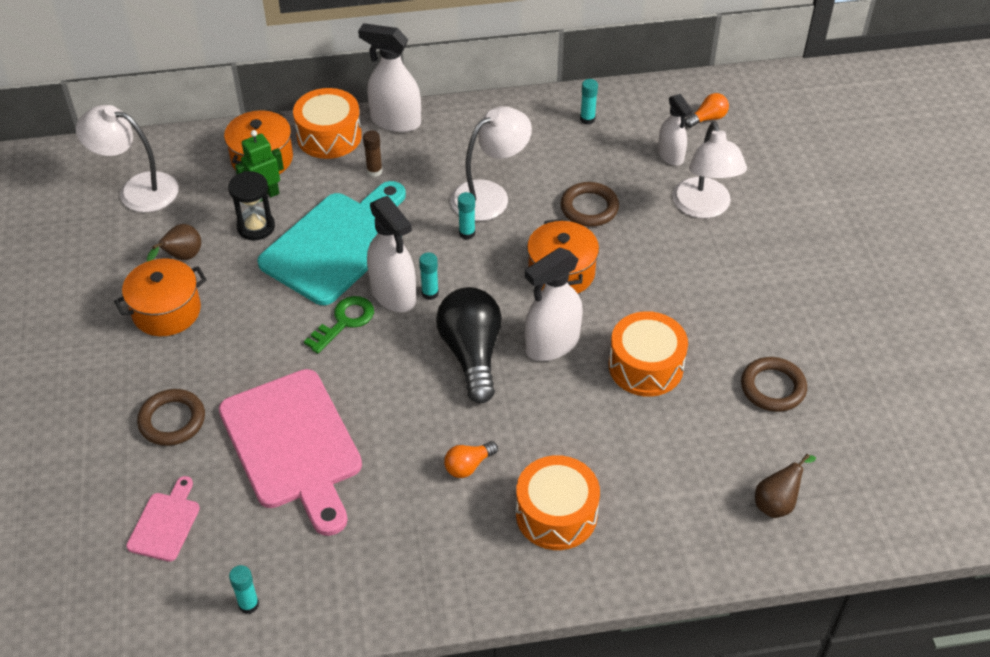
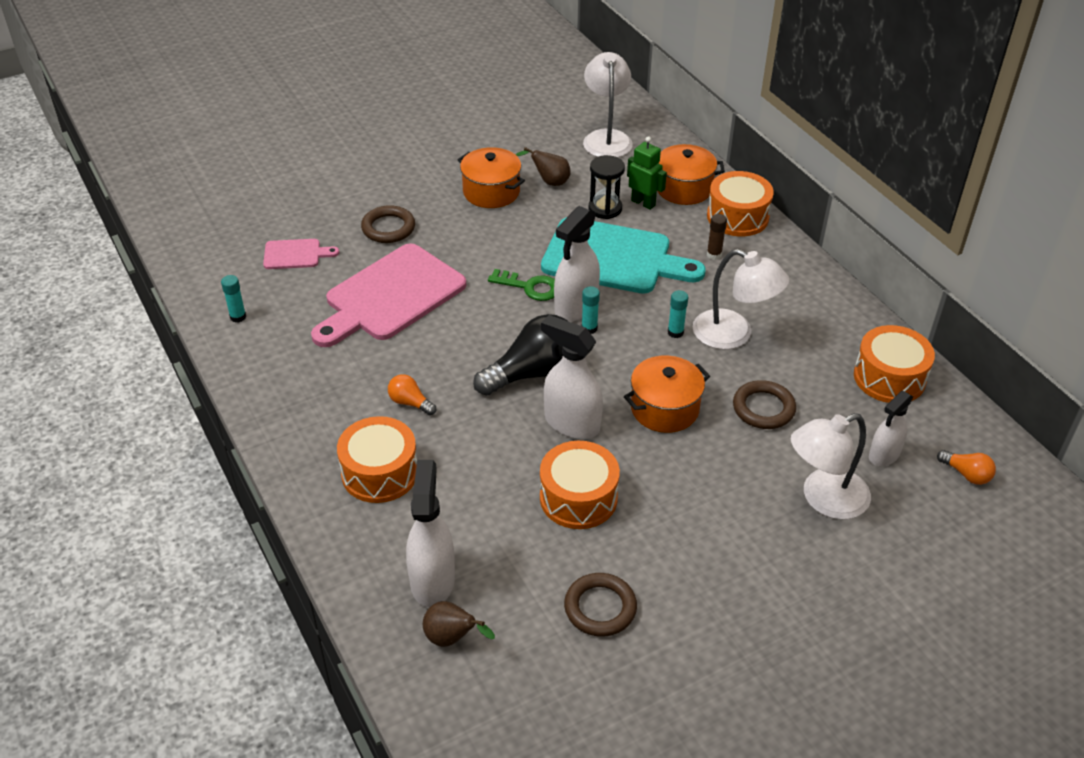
camera: 70 degrees right, 5 degrees down
(395, 121) = (786, 249): white spray bottle -> white spray bottle (432, 580)
(587, 119) = (889, 377): turquoise glue stick -> orange drum

